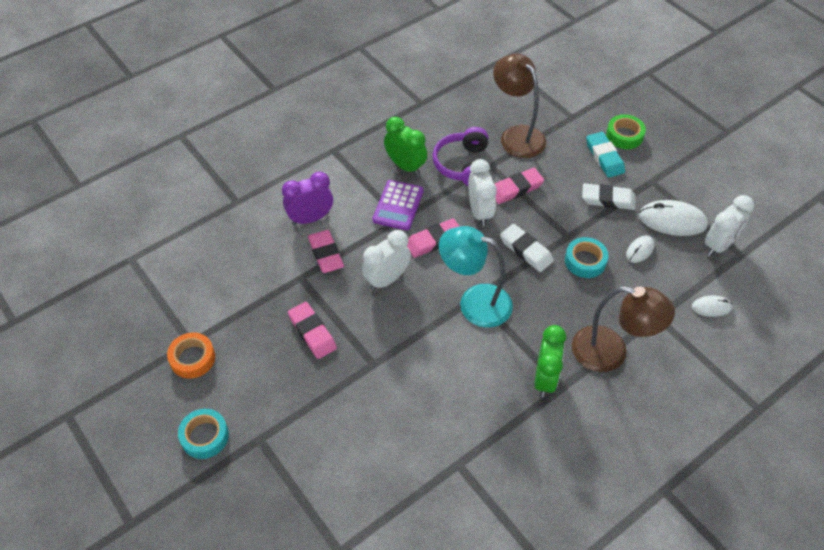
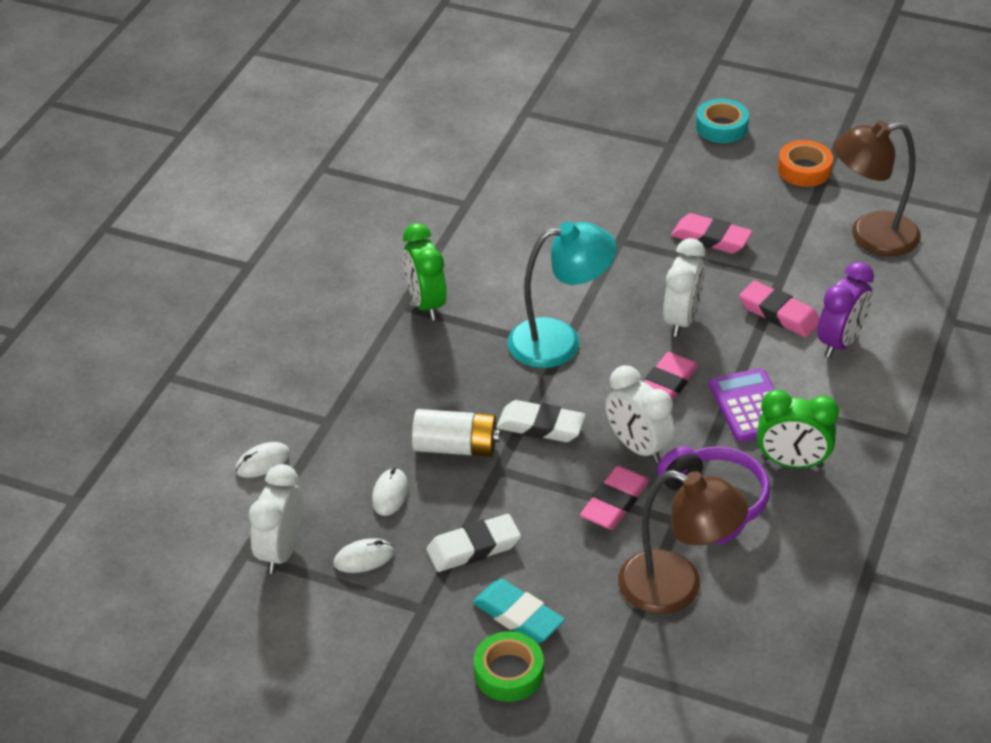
camera: 150 degrees right, 10 degrees down
(585, 261) = (455, 447): turquoise tape -> white battery
(611, 353) = (365, 359): brown lamp -> brown lamp (870, 236)
(672, 221) = (364, 558): white mouse -> white mouse, size x0.55

